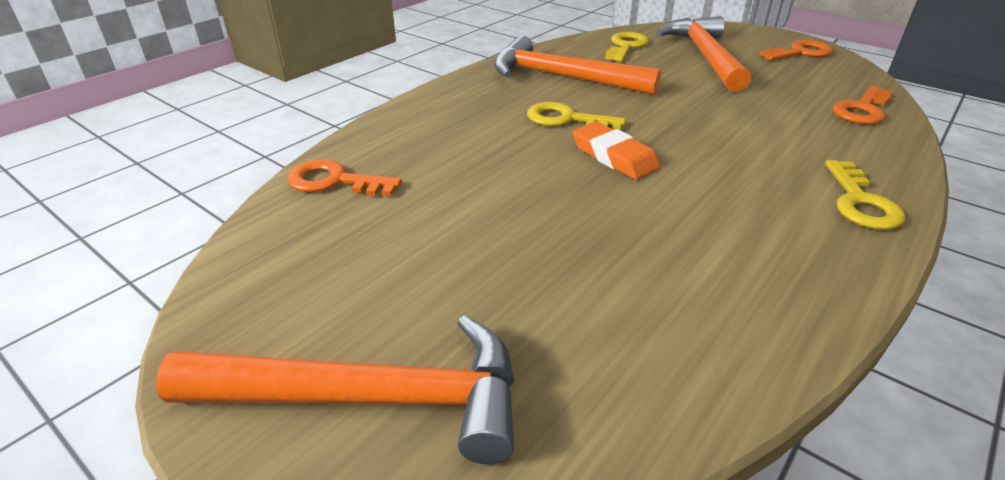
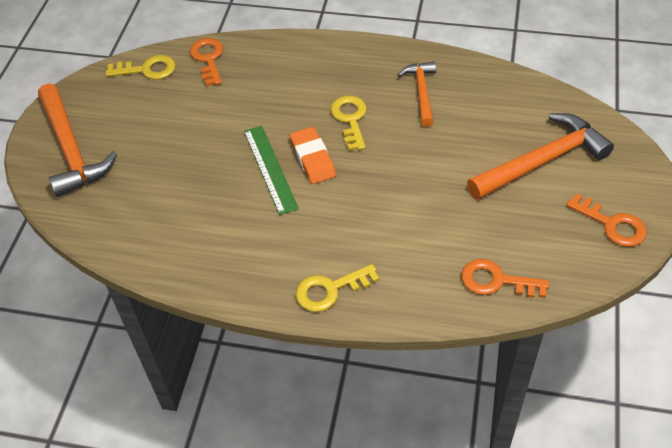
camera: 65 degrees right, 15 degrees up
(562, 77) = (421, 92): orange hammer -> orange hammer, size x0.59
(609, 189) = (270, 169): none -> green ruler
(614, 156) = (313, 158): orange eraser -> orange eraser turned 45 degrees counterclockwise
(626, 46) = (521, 106): yellow key -> yellow key (147, 69)

